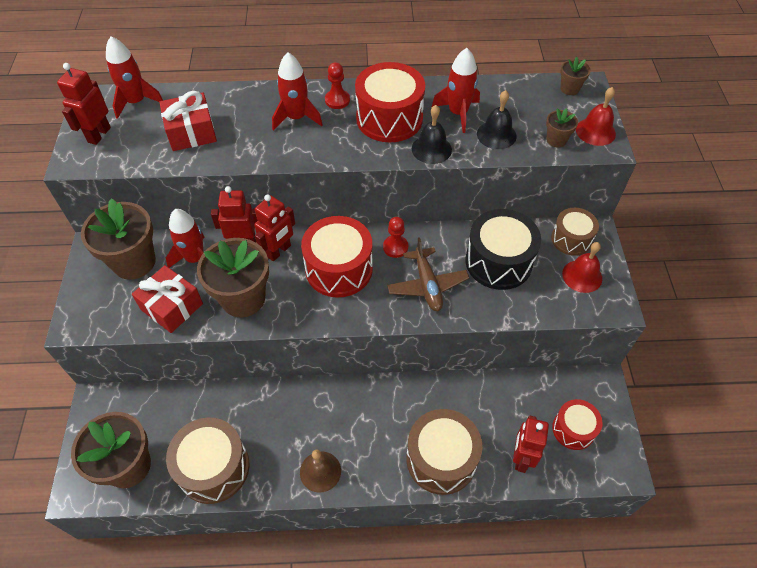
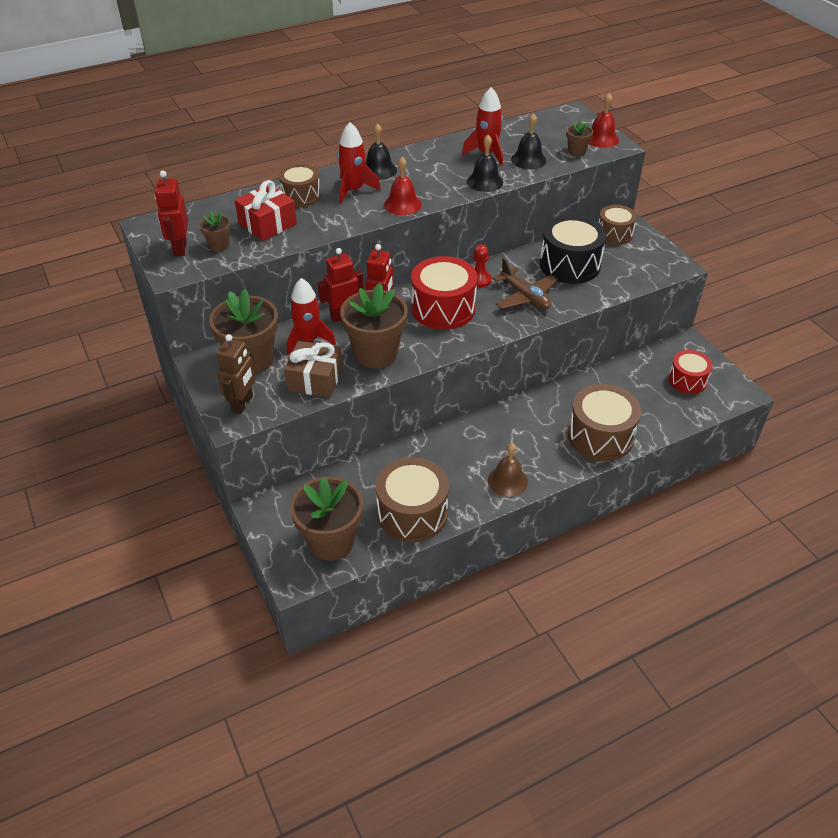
camera: 25 degrees left, 10 degrees down
(95, 308) = (242, 403): none -> brown robot
(136, 102) = (194, 216): red rocket -> none
(172, 306) = (315, 379): red gift -> brown gift
(244, 108) = (301, 196): none -> brown drum
(337, 100) = (379, 170): red pawn -> black bell
(389, 118) = (433, 171): red drum -> none
(521, 458) = (661, 412): red robot -> none
(569, 89) = (561, 117): brown flower pot -> brown flower pot (219, 245)
(582, 276) = (640, 255): red bell -> red bell (402, 204)

